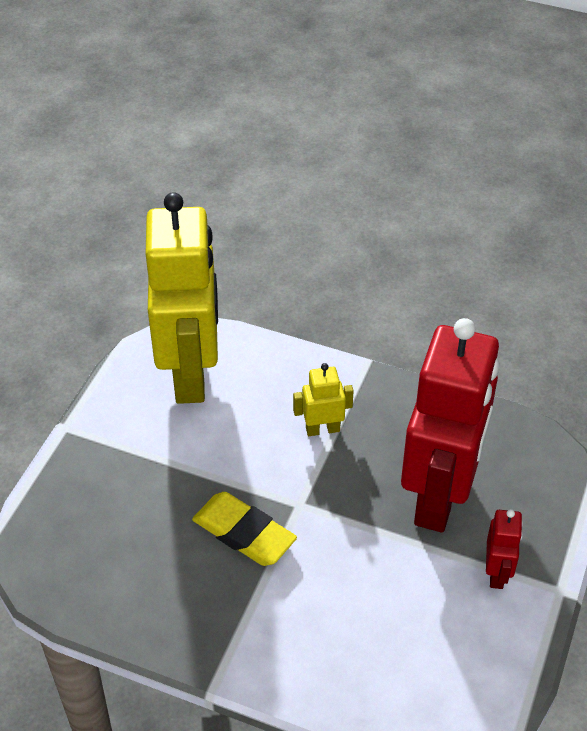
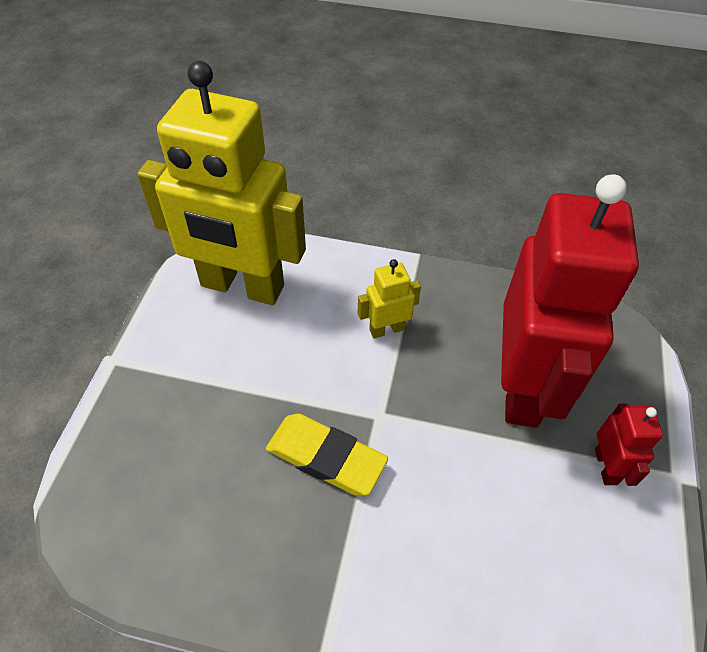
camera: 10 degrees left, 5 degrees up
(191, 374) = (242, 287): yellow robot -> yellow robot turned 120 degrees clockwise

